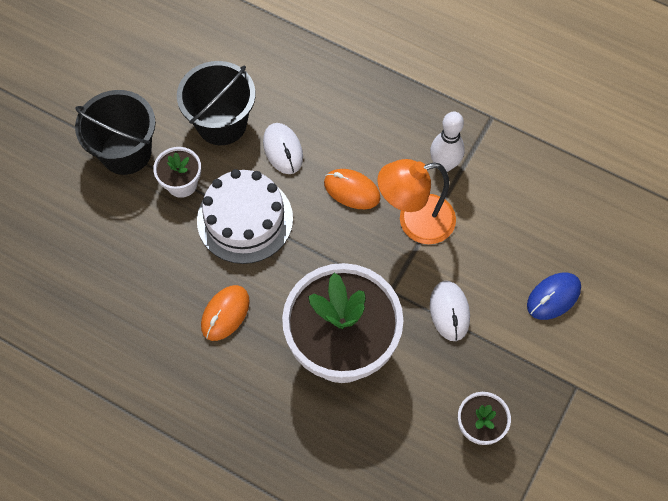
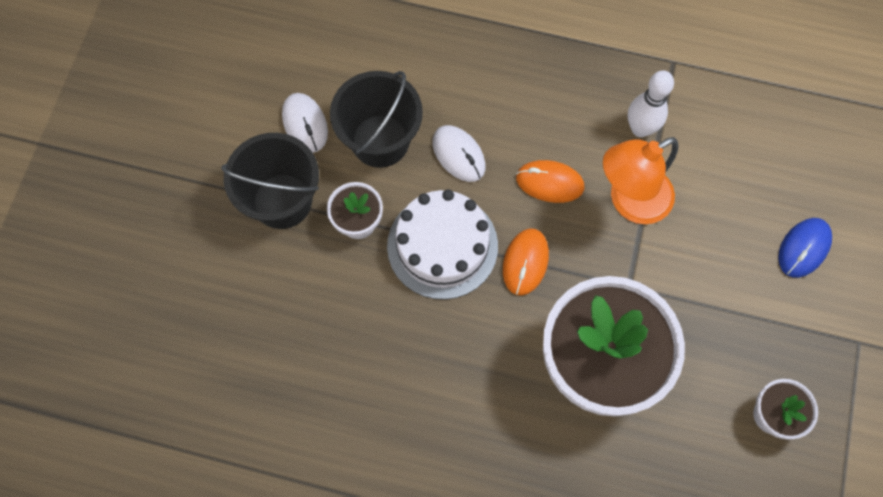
camera: 15 degrees left, 5 degrees up
(225, 314) = (456, 360): orange mouse -> orange mouse (525, 262)
(449, 311) = (699, 293): white mouse -> white mouse (305, 124)

